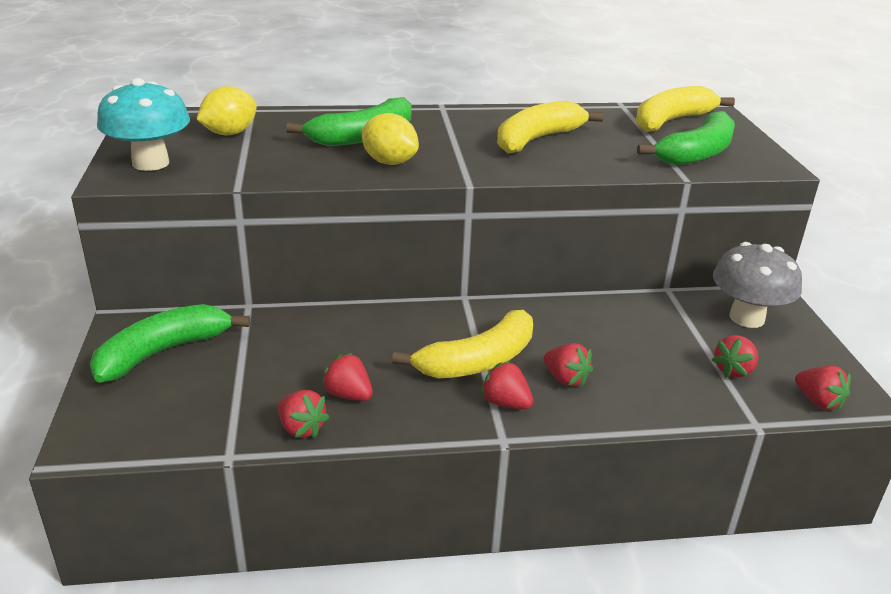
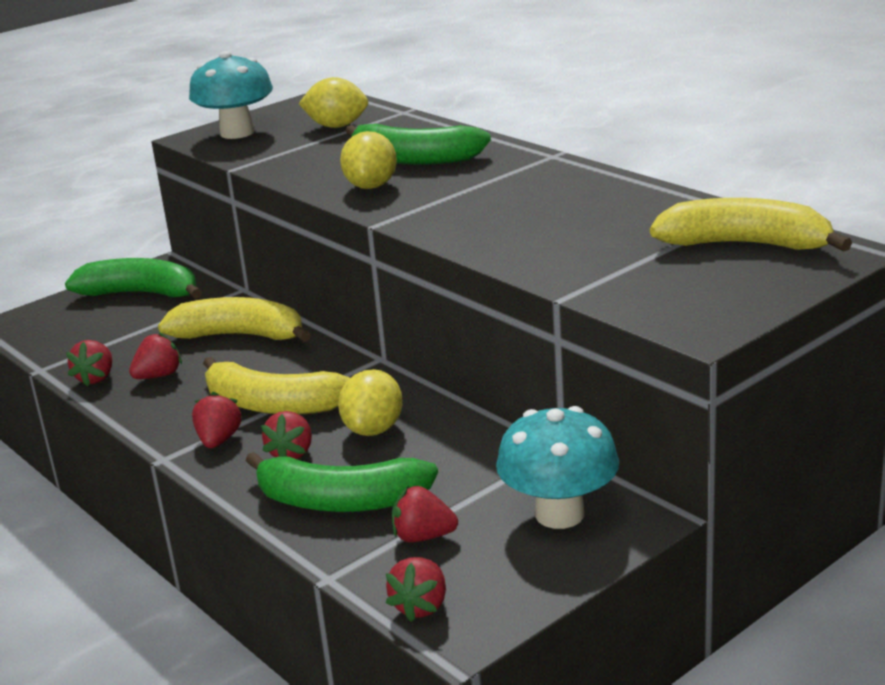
camera: 60 degrees right, 5 degrees down
(348, 395) = (158, 376): red strawberry -> red strawberry turned 45 degrees clockwise
(537, 139) = (543, 211): yellow banana -> yellow banana (240, 335)
(569, 336) = (373, 429): none -> yellow lemon
(697, 153) = (656, 283): green banana -> green banana (340, 501)
(746, 318) = (559, 514): grey mushroom -> turquoise mushroom

